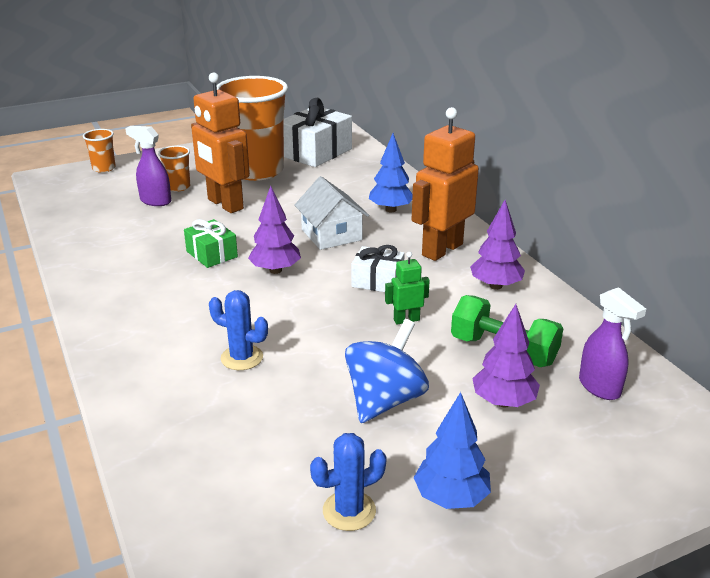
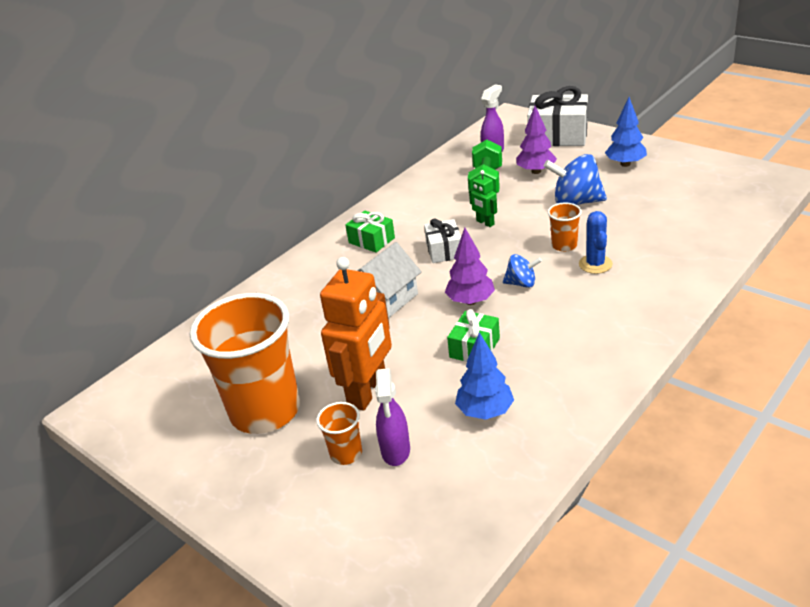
camera: 110 degrees left, 5 degrees up
(104, 168) = (329, 569): orange cup -> orange cup (564, 245)
(267, 303) = (521, 283): none -> blue spinning top
(315, 152) = (186, 390): white gift -> white gift (558, 135)
(349, 511) = (668, 183): blue cactus -> none
(391, 210) = (313, 287): blue tree -> blue tree (485, 411)
(442, 249) = (371, 240): orange robot -> green gift
(495, 286) = (409, 206): purple tree -> none

